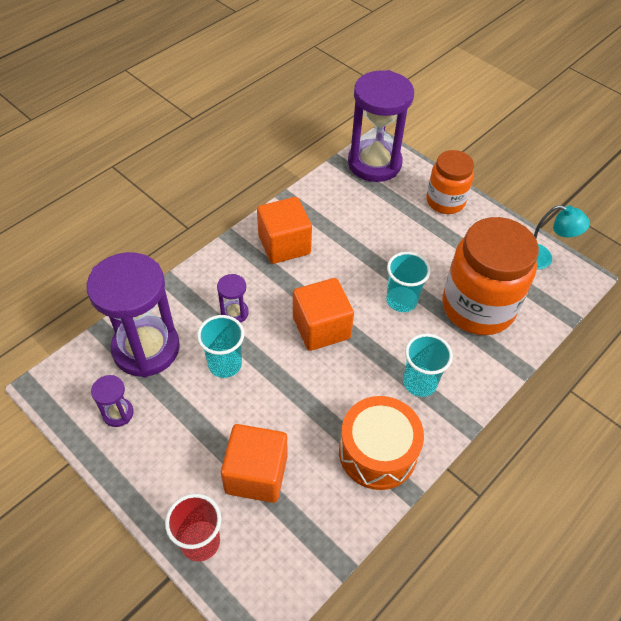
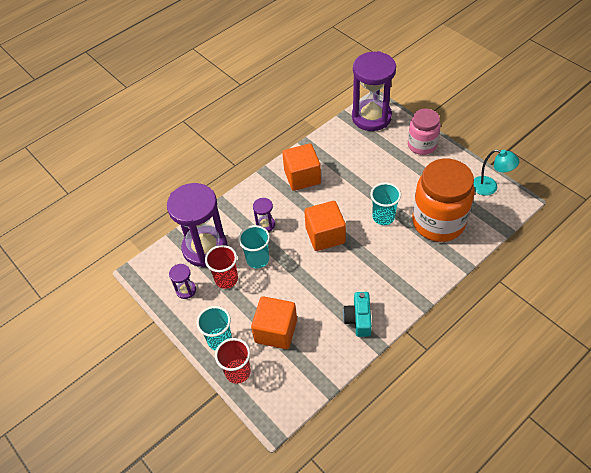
camera: 10 degrees right, 0 degrees up
(179, 395) = (226, 279): none -> red cup
(377, 452) = (358, 319): orange drum -> turquoise camera
(419, 383) = (391, 274): turquoise cup -> turquoise cup (219, 340)
(445, 201) = (422, 145): orange jar -> pink jar

